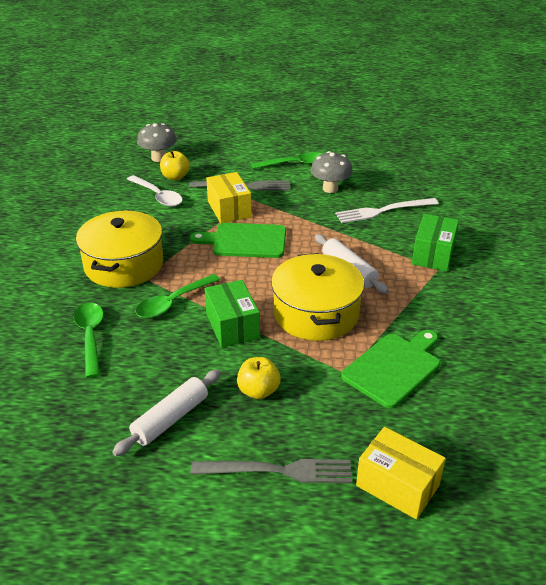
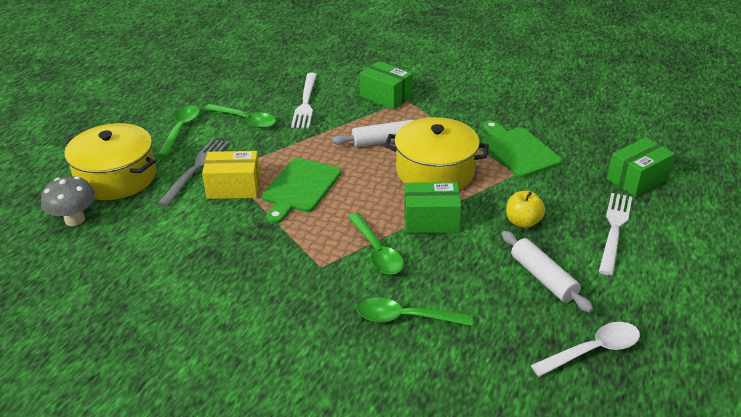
camera: 70 degrees left, 0 degrees up
(124, 265) = (289, 278): yellow pot -> yellow pot (116, 177)
(158, 196) = (165, 233): white spoon -> white spoon (593, 350)
(175, 177) = (133, 213): yellow apple -> none
(278, 471) = (614, 229): grey fork -> white fork
(330, 189) = (245, 120): grey mushroom -> green spoon
(397, 485) = (637, 179): yellow box -> green box

